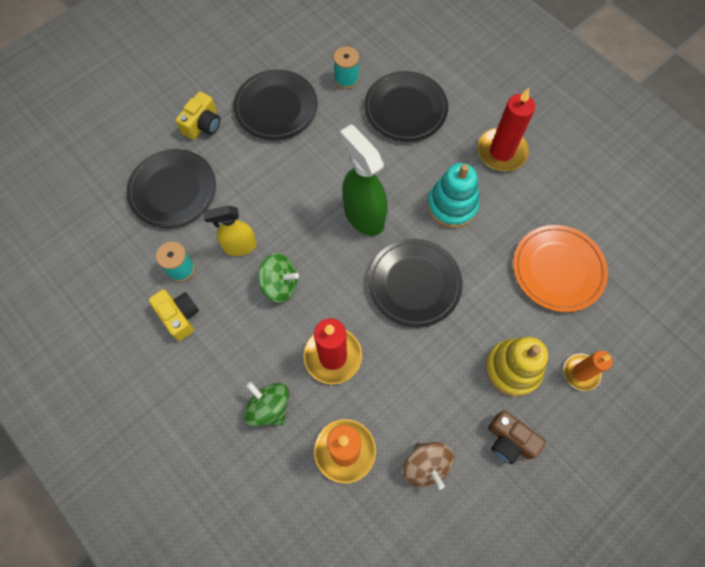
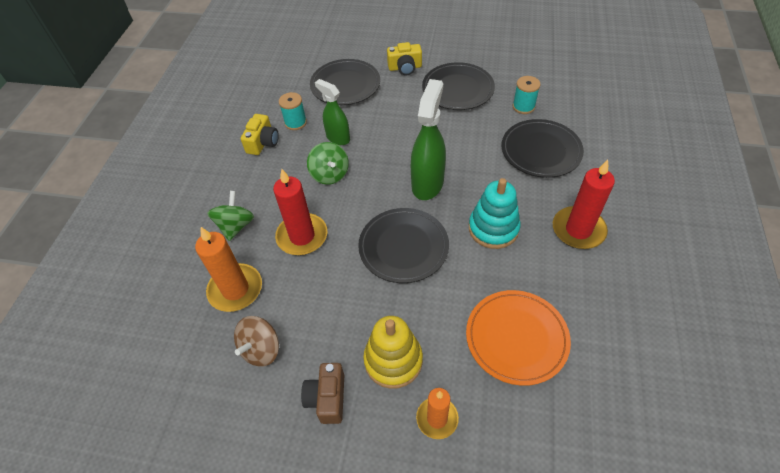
camera: 55 degrees right, 15 degrees down
(239, 246) = (338, 138): yellow spray bottle -> green spray bottle

